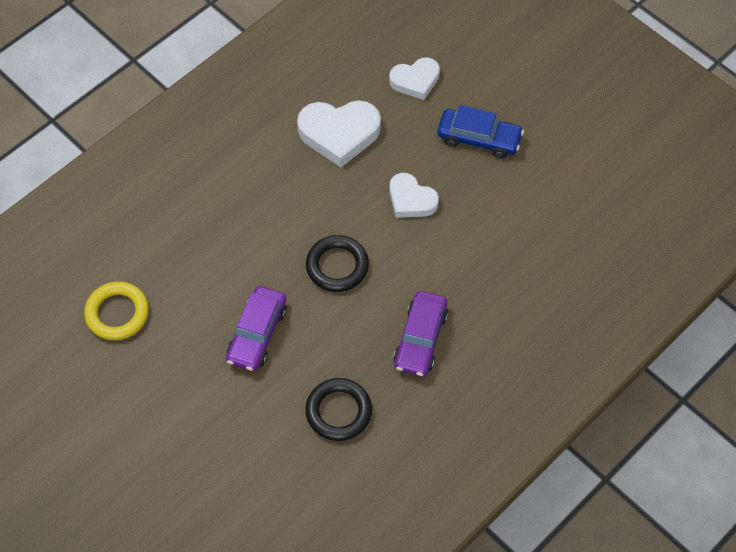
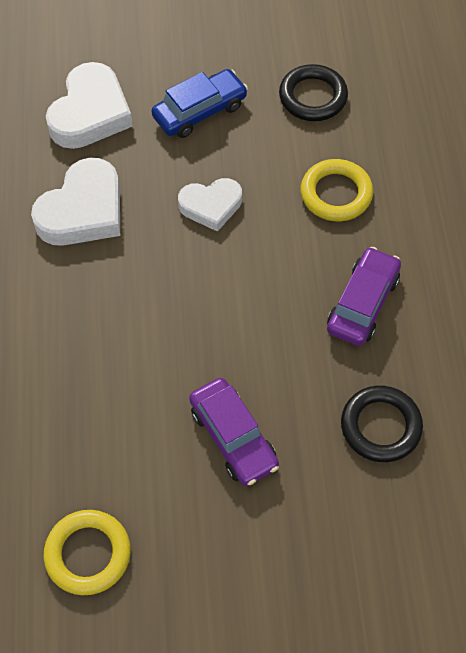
camera: 50 degrees left, 0 degrees up
(337, 266) = (223, 315): black ring -> black ring (313, 97)
(415, 81) = (90, 113): white heart -> white heart, size x1.57
(420, 339) = (362, 303): purple car -> purple car turned 120 degrees counterclockwise
(491, 264) = (336, 194): none -> yellow ring

